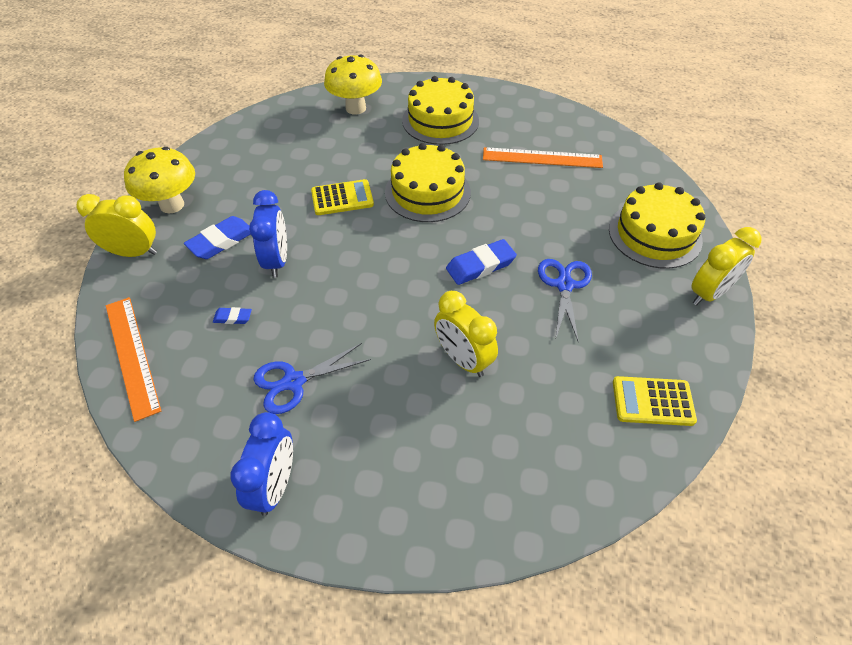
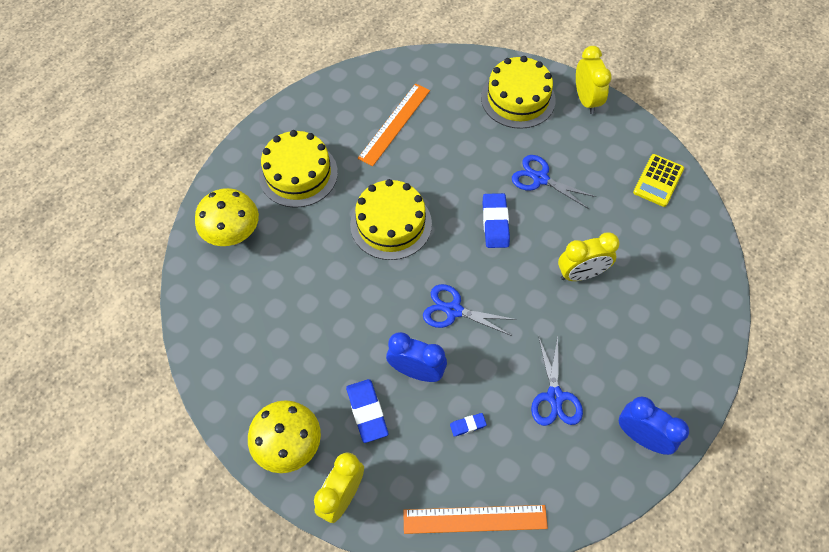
camera: 65 degrees left, 10 degrees up
(233, 317) = (467, 425): blue eraser -> blue eraser turned 45 degrees clockwise
(342, 198) = (362, 293): yellow calculator -> none
(357, 266) = (453, 310): none -> blue scissors

